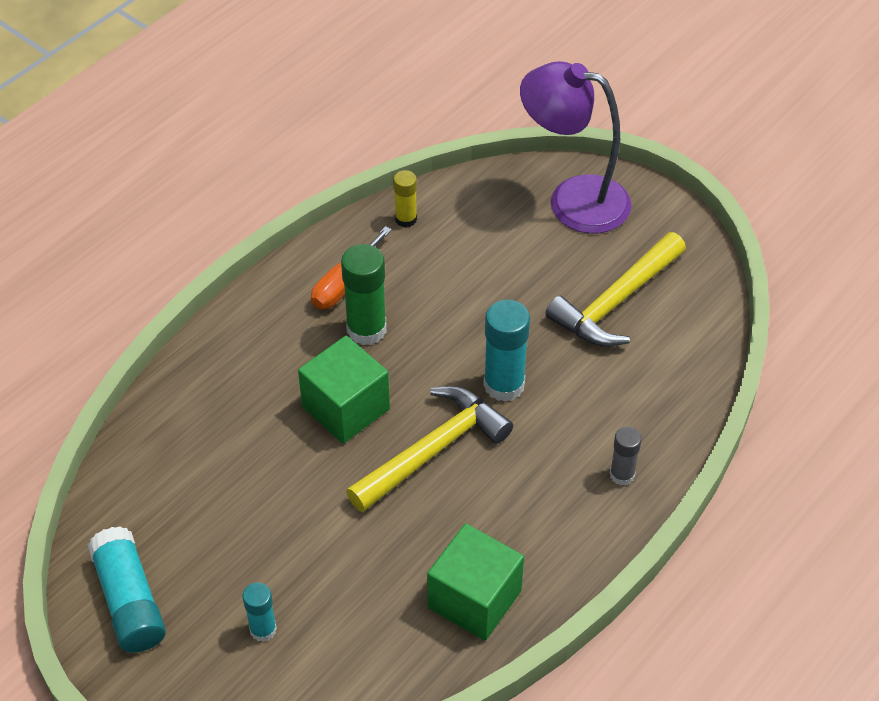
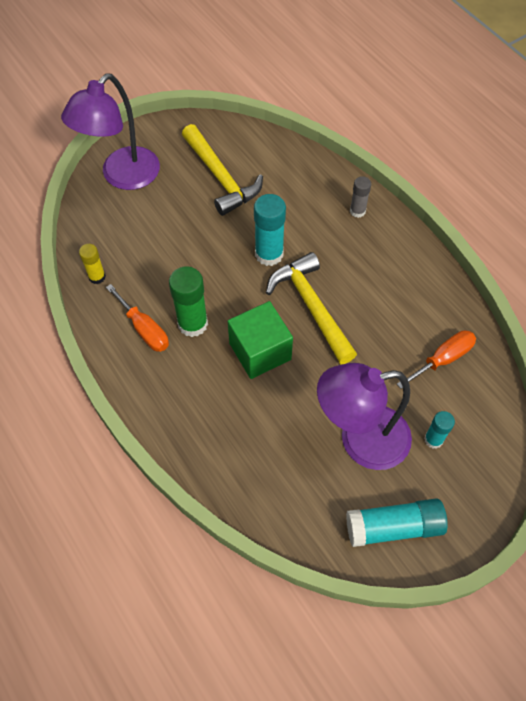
camera: 75 degrees left, 10 degrees up
(243, 543) = (360, 440): none -> purple lamp
(394, 624) = (443, 359): none -> orange screwdriver
(474, 599) = (432, 310): green cube -> none

